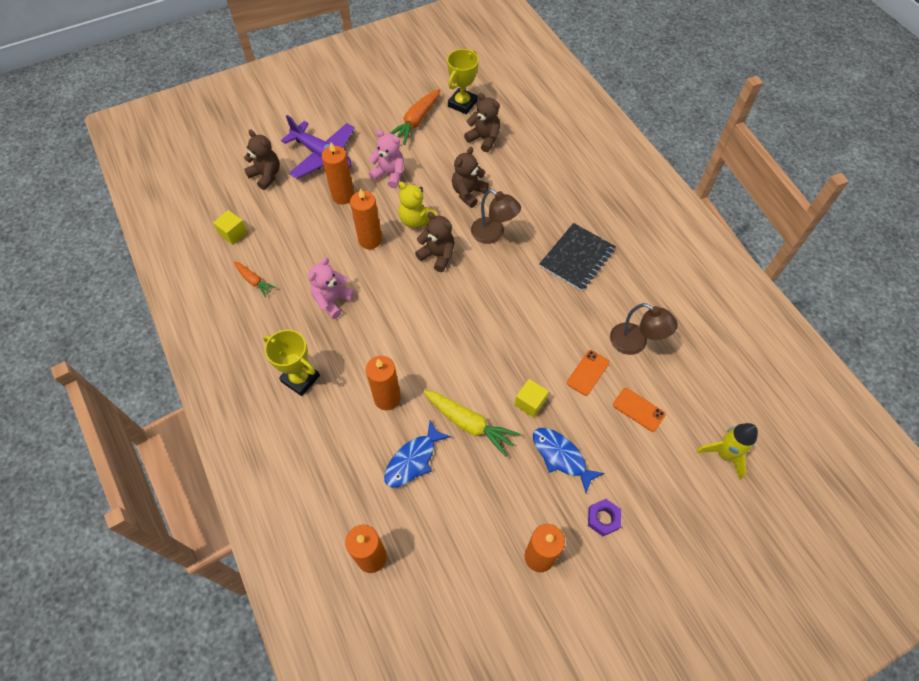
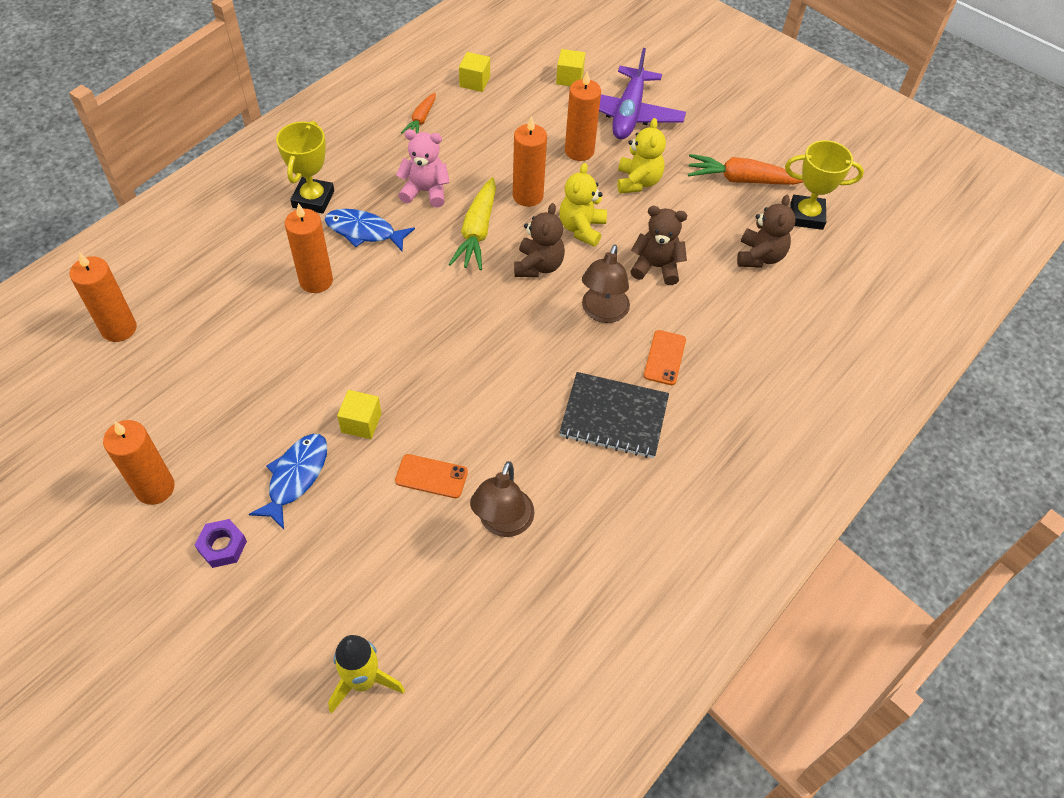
camera: 65 degrees right, 5 degrees down
(266, 175) = (569, 78): brown teddy bear -> yellow cube
(389, 174) = (638, 182): pink teddy bear -> yellow teddy bear
(413, 460) = (245, 329): blue fish -> blue fish (364, 231)
(469, 424) = (309, 368): yellow carrot -> yellow carrot (477, 232)
(638, 409) = (396, 552): orange phone -> orange phone (664, 358)

